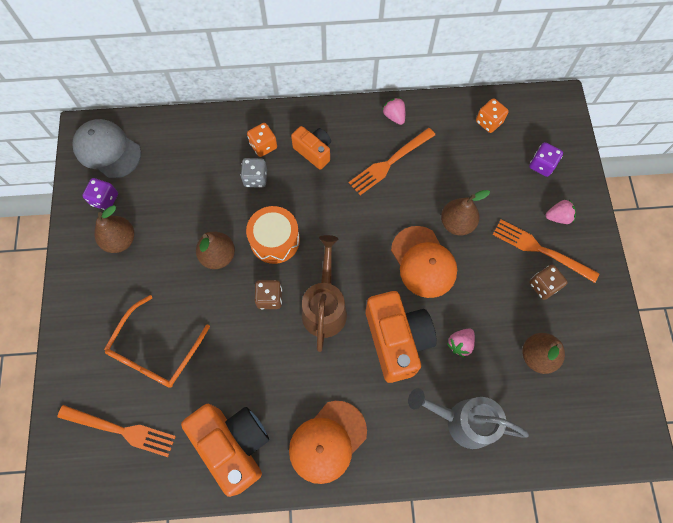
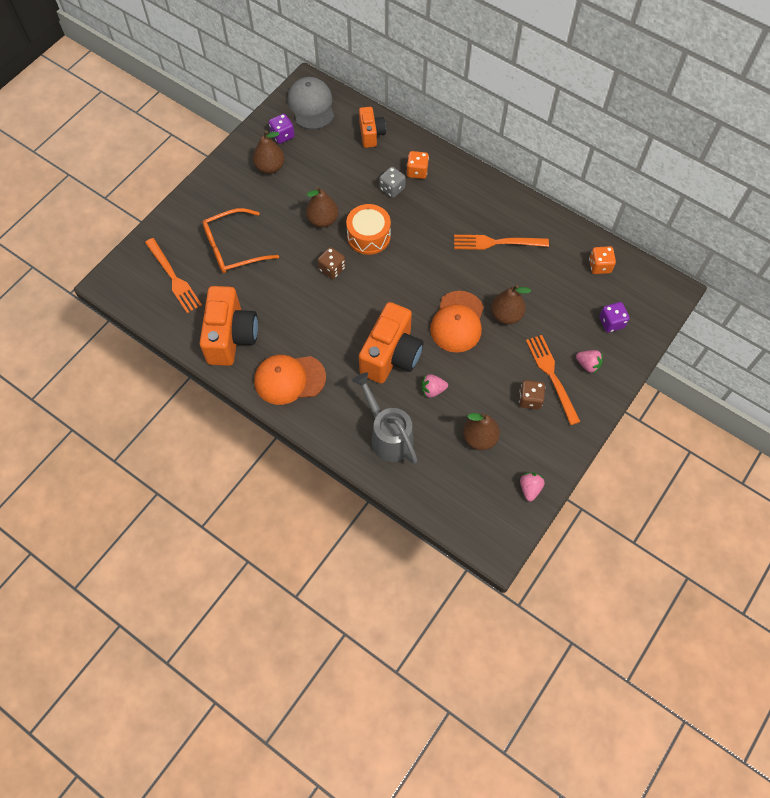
camera: 40 degrees right, 5 degrees down
(314, 152) = (448, 199): orange camera -> orange camera (371, 134)
(325, 307) = (362, 301): brown watering can -> none
(394, 116) = (530, 214): pink strawberry -> pink strawberry (530, 488)

